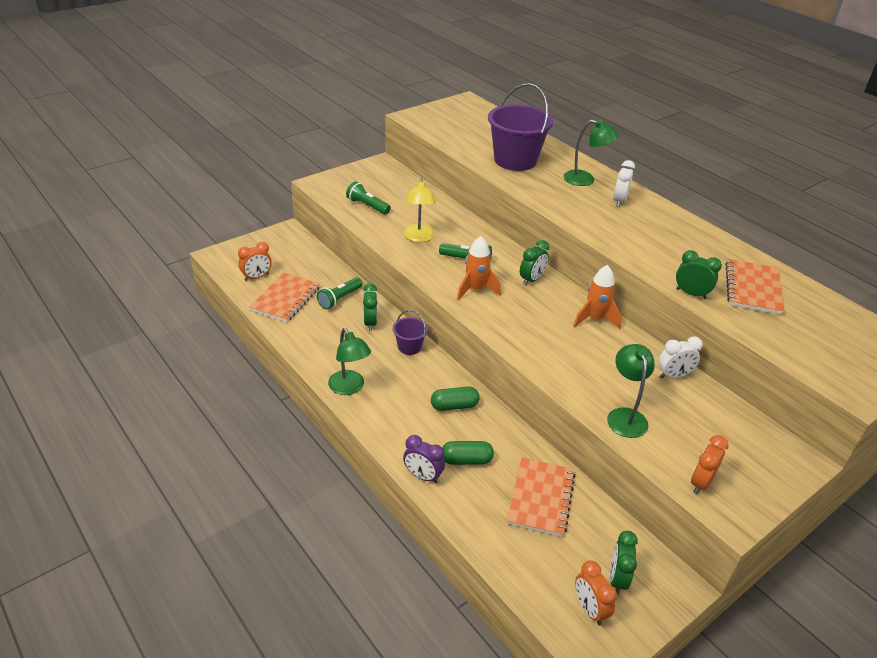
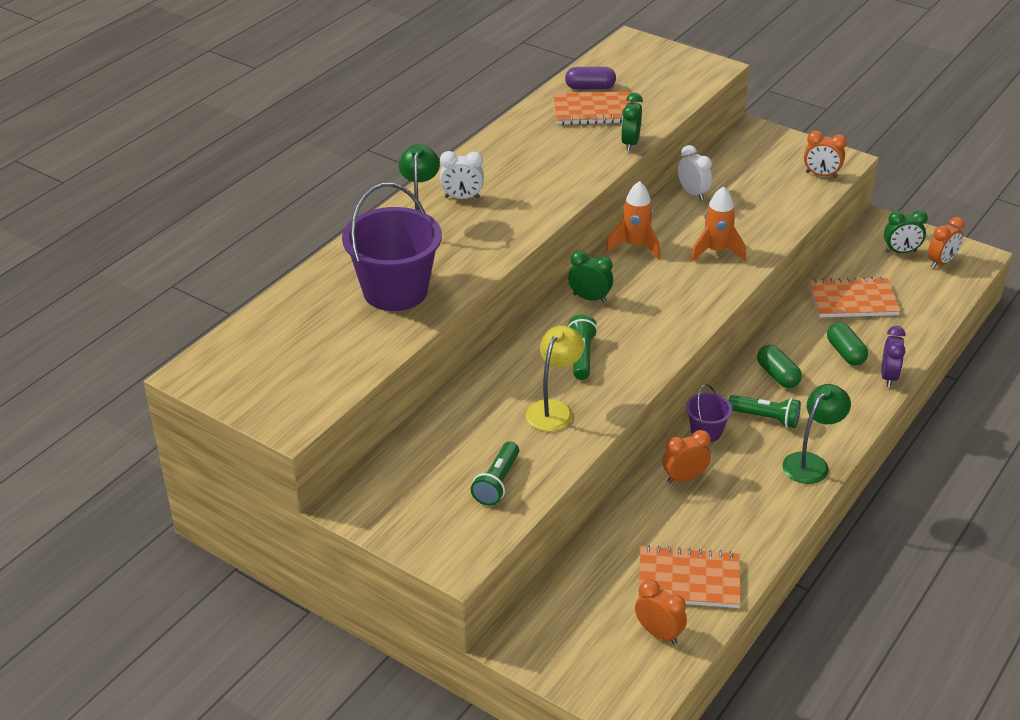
camera: 105 degrees left, 0 degrees up
(339, 299) = (653, 523): green flashlight -> green flashlight (766, 418)
(370, 323) = (684, 478): green clock -> orange clock
(418, 238) = (554, 409): yellow lamp -> yellow lamp turned 45 degrees counterclockwise
(475, 290) = (640, 337): orange rocket -> orange rocket (716, 251)
(625, 416) = (772, 216): green lamp -> none
(799, 297) = (590, 87): none -> purple capsule

